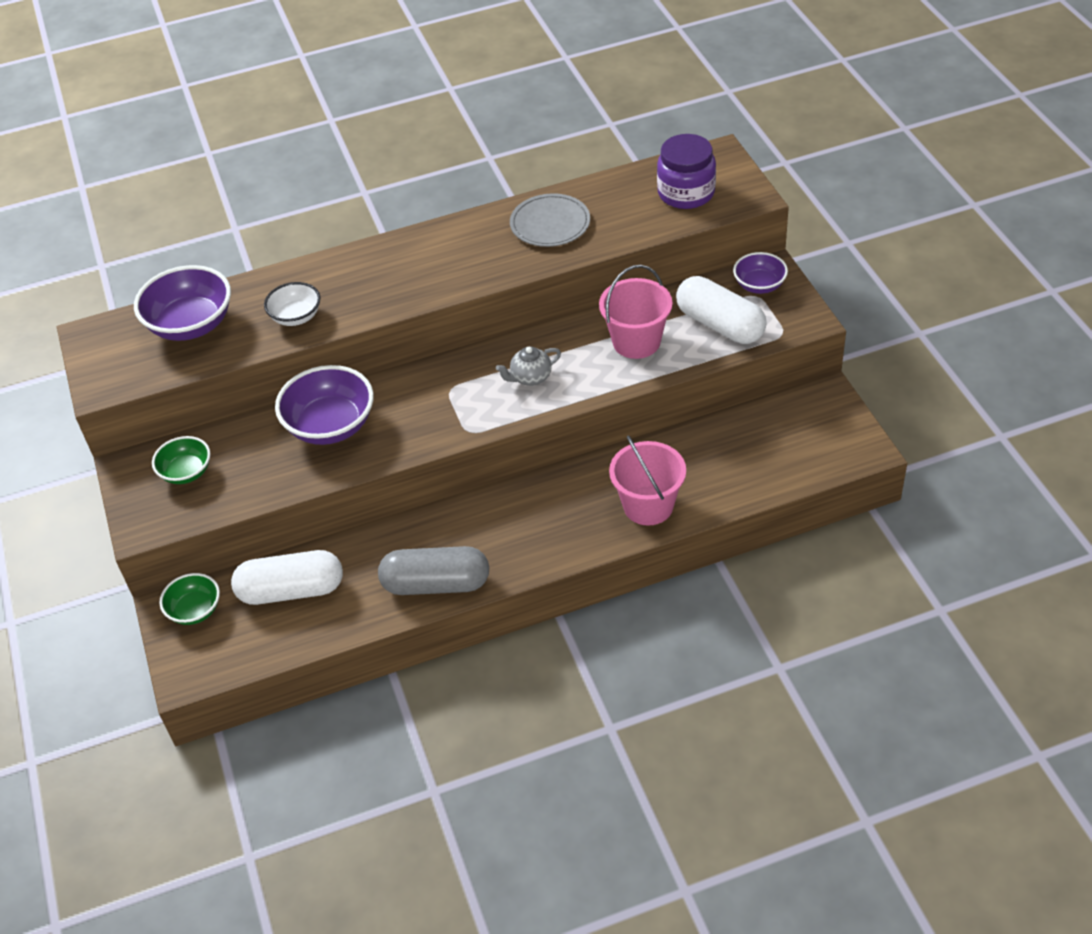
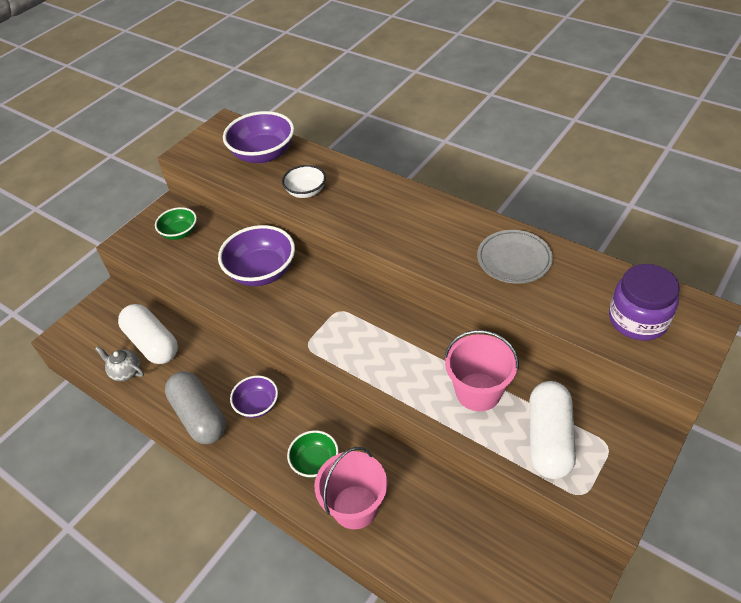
camera: 55 degrees right, 0 degrees up
(195, 610) = (113, 308): green bowl -> green bowl (315, 462)
(530, 378) = (386, 348): grey teapot -> grey teapot (126, 372)
(759, 285) = (622, 440): purple bowl -> purple bowl (257, 405)

